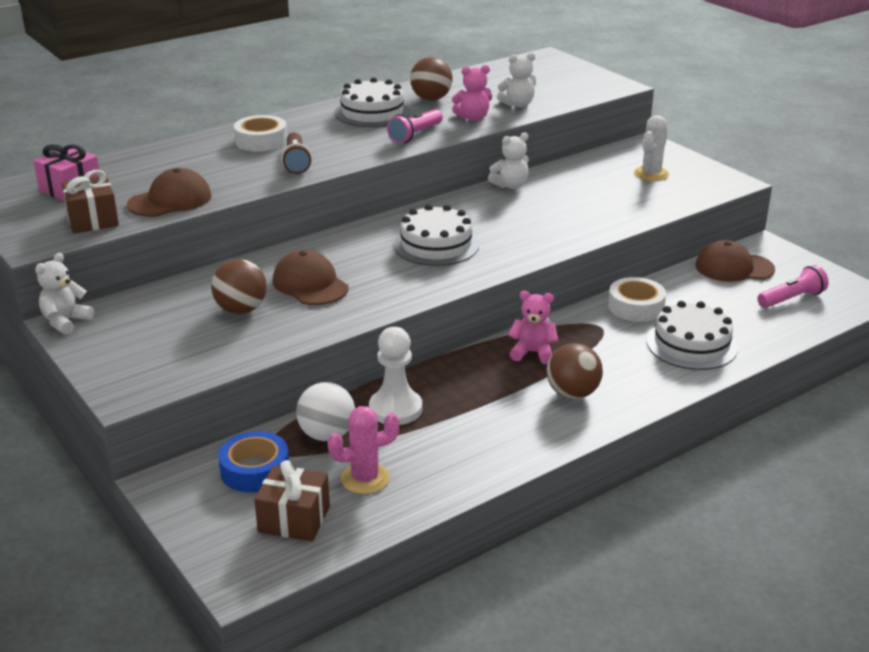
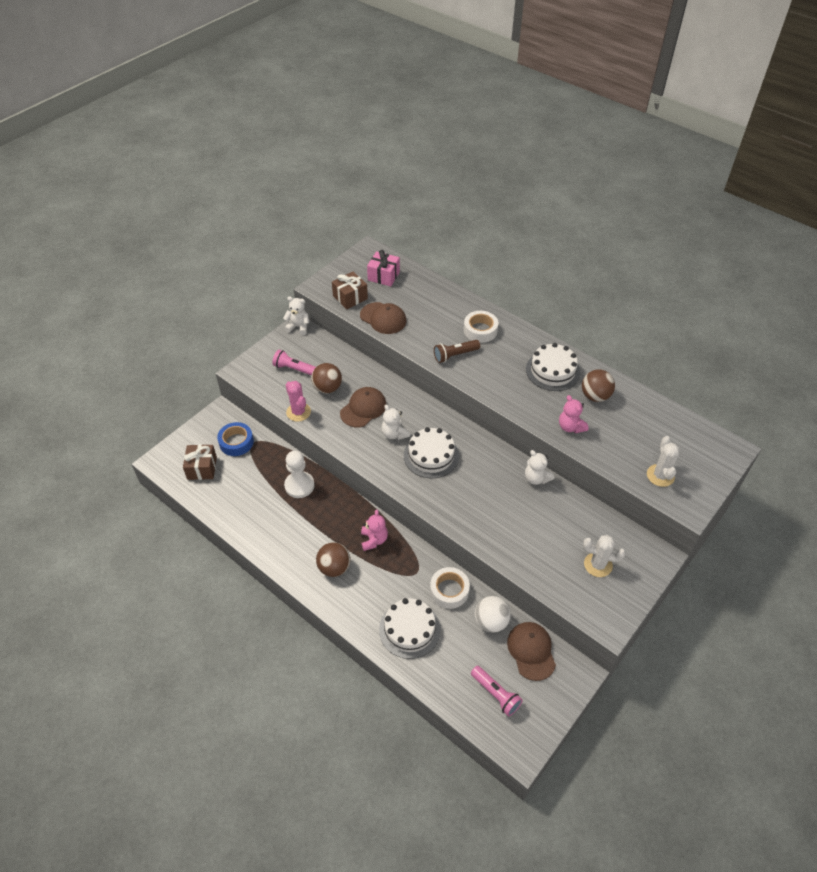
camera: 75 degrees right, 20 degrees up
(327, 435) = (270, 462): white ball -> white ball (491, 622)
(365, 478) = (237, 487): pink cactus -> pink cactus (298, 412)
(415, 135) = (524, 402): pink flashlight -> pink flashlight (294, 369)
(518, 104) = (611, 448): white teddy bear -> white teddy bear (394, 434)
(568, 90) = (660, 475): none -> white cactus

